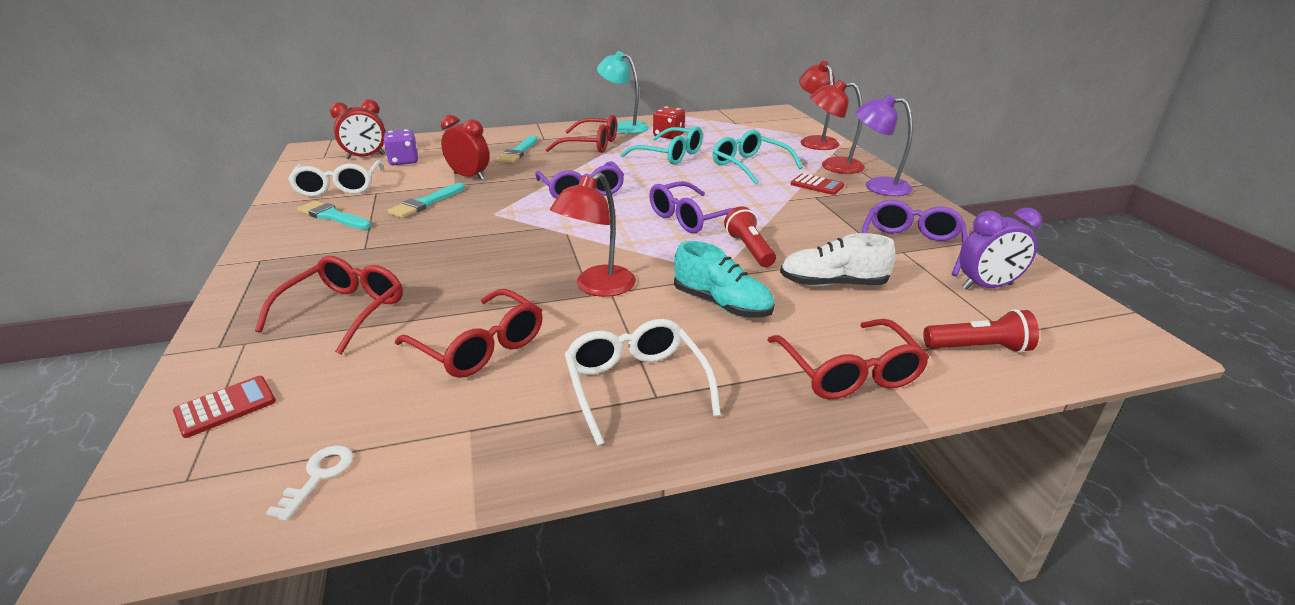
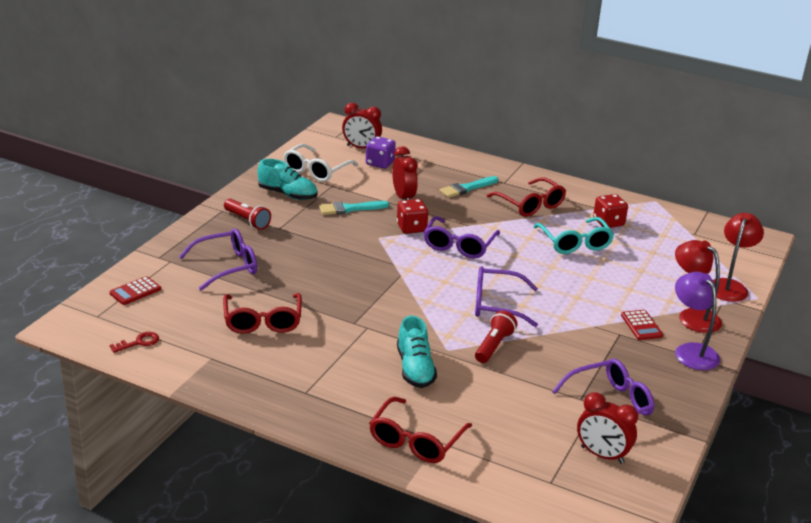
camera: 40 degrees right, 0 degrees up
(226, 407) = (135, 291): red calculator -> red calculator turned 135 degrees clockwise
(319, 476) = (139, 342): white key -> red key
(332, 216) = (288, 194): turquoise brush -> turquoise shoe
(344, 312) = (227, 266): red glasses -> purple glasses
(514, 194) = (411, 228): none -> red dice
(597, 287) = (364, 320): red lamp -> none
(624, 127) = (586, 196): turquoise lamp -> none
(636, 385) = (304, 382): white glasses -> none
(749, 166) = (621, 283): turquoise glasses -> none
(832, 284) = (503, 395): white shoe -> none
(978, 348) = (513, 476): red flashlight -> red flashlight (247, 221)
(987, 286) = (602, 455): purple clock -> red clock

